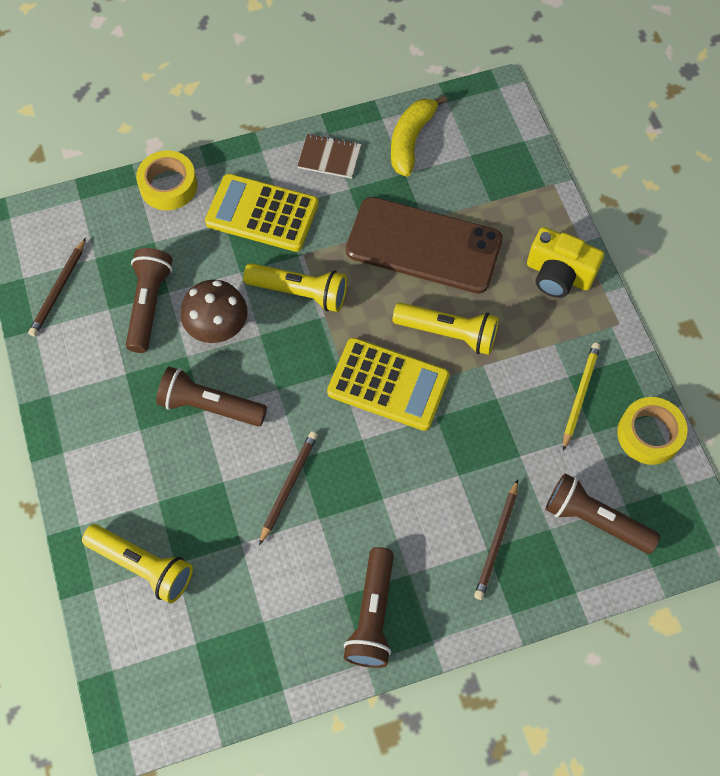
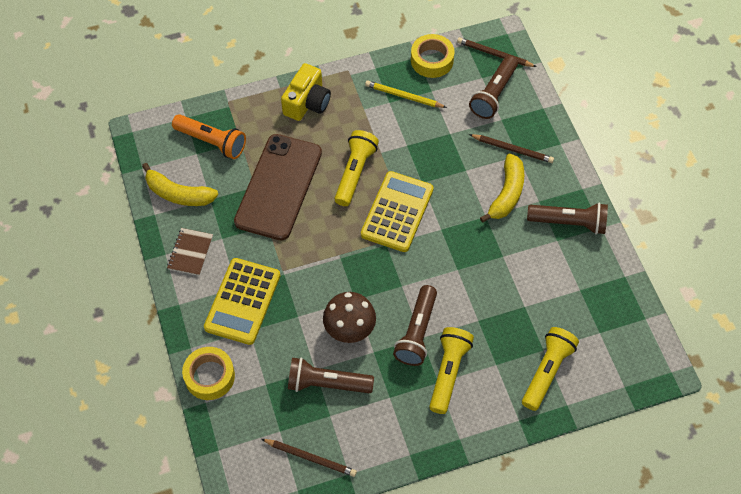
camera: 90 degrees left, 5 degrees down
(288, 486) = (480, 276): brown pencil -> brown pencil (494, 54)
(300, 292) = (318, 272): yellow flashlight -> yellow flashlight (448, 372)
(420, 529) = (507, 193): none -> yellow banana
(488, 170) = (212, 142): none -> orange flashlight

